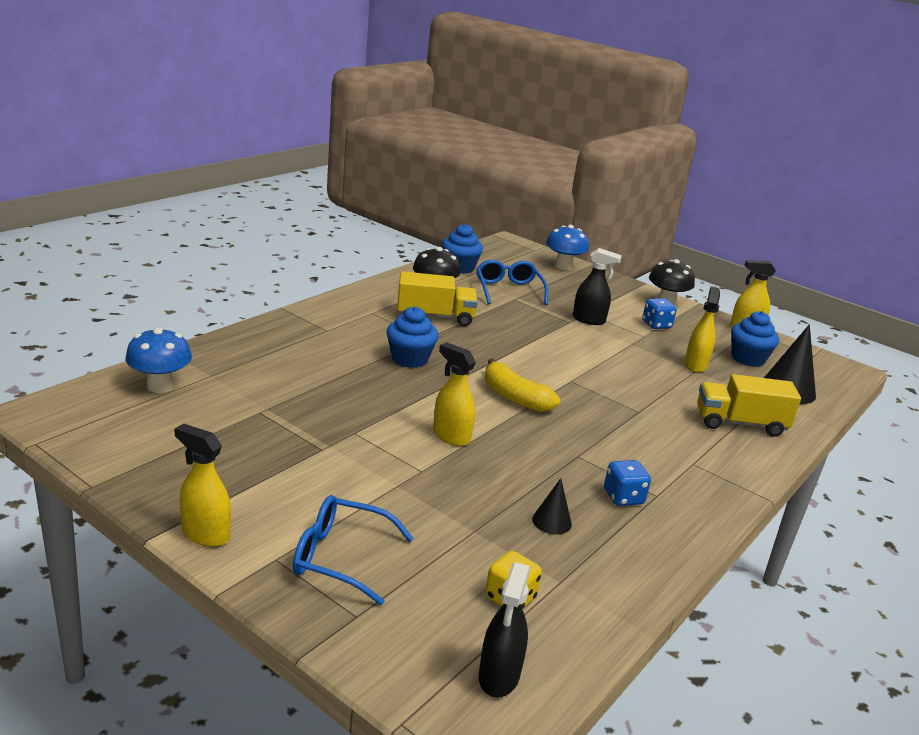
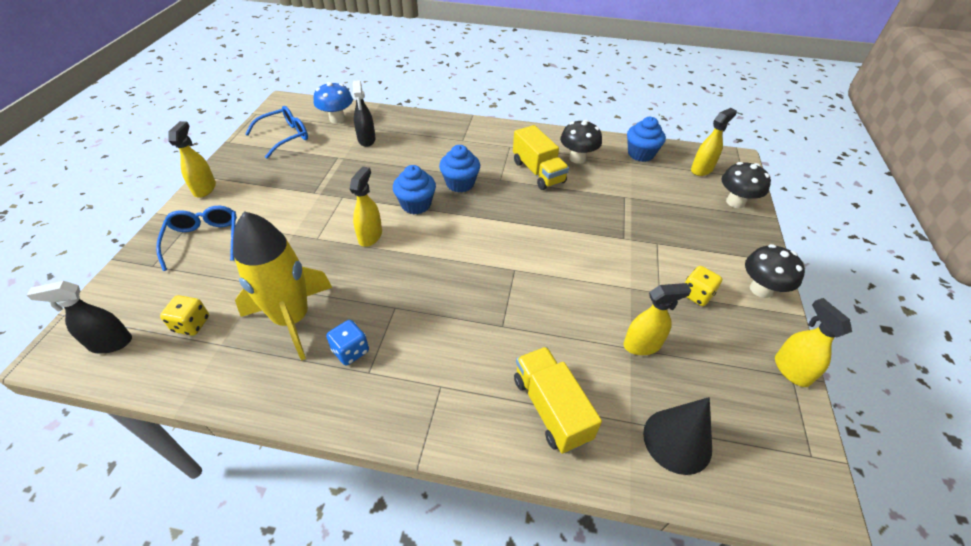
camera: 65 degrees right, 20 degrees up
(508, 290) = (636, 189): blue glasses -> blue glasses (284, 137)
(509, 258) = (701, 169): none -> yellow spray bottle
(515, 398) = (454, 248): yellow banana -> none
(552, 521) = (292, 319): black cone -> yellow rocket
(563, 266) = (735, 202): blue mushroom -> black mushroom
(589, 320) = (643, 248): black spray bottle -> black spray bottle (366, 140)
(656, 325) = (696, 295): blue dice -> yellow dice
(748, 359) = (712, 387): blue cupcake -> blue cupcake (416, 204)

